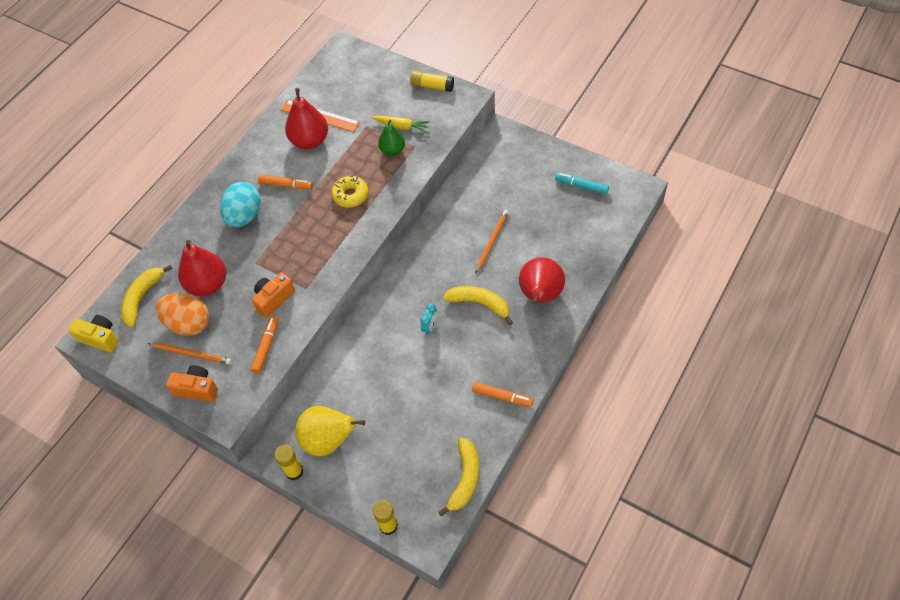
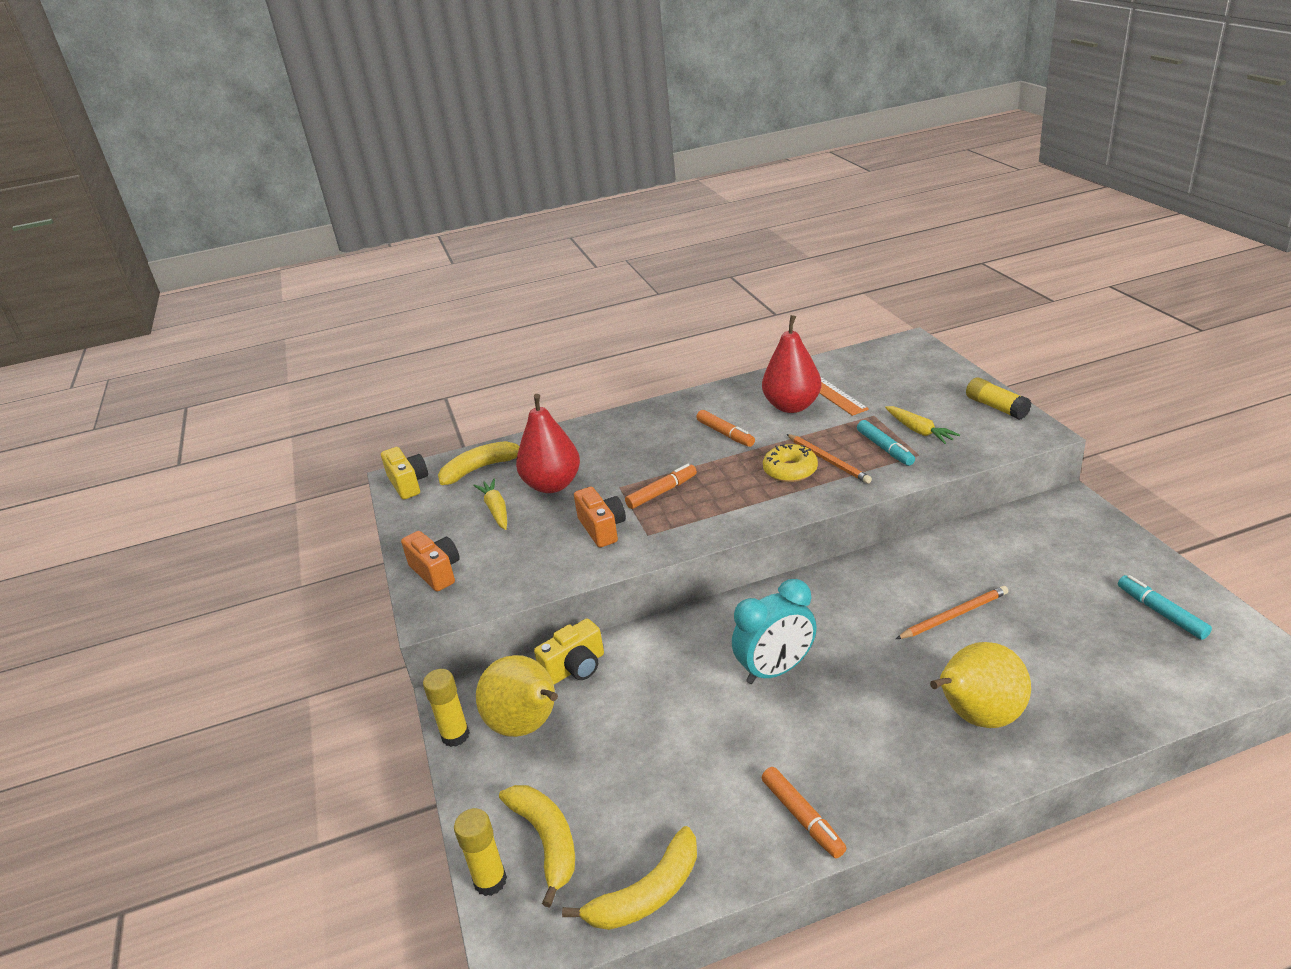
camera: 40 degrees right, 25 degrees down
(188, 323) = (496, 510): orange egg -> yellow carrot
(191, 354) = (468, 537): orange pencil -> orange pencil (828, 460)
(244, 216) = (653, 443): turquoise egg -> none
(266, 347) = (545, 569): orange marker -> orange marker (662, 492)
(273, 299) = (602, 528): orange camera -> orange camera turned 75 degrees clockwise
(322, 391) = (575, 668): none -> yellow camera
(392, 150) = (885, 448): green pear -> turquoise marker
(430, 327) = (775, 670): turquoise clock -> turquoise clock, size x2.00
(479, 303) = (871, 679): yellow banana -> yellow banana (546, 840)
(540, 295) = (977, 717): red pear -> yellow pear

